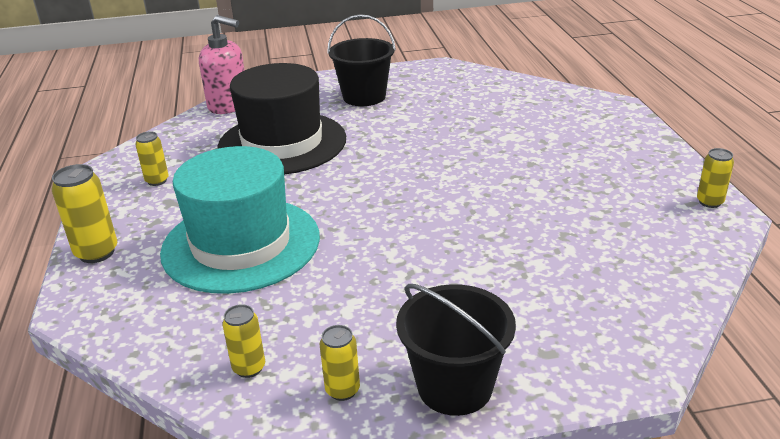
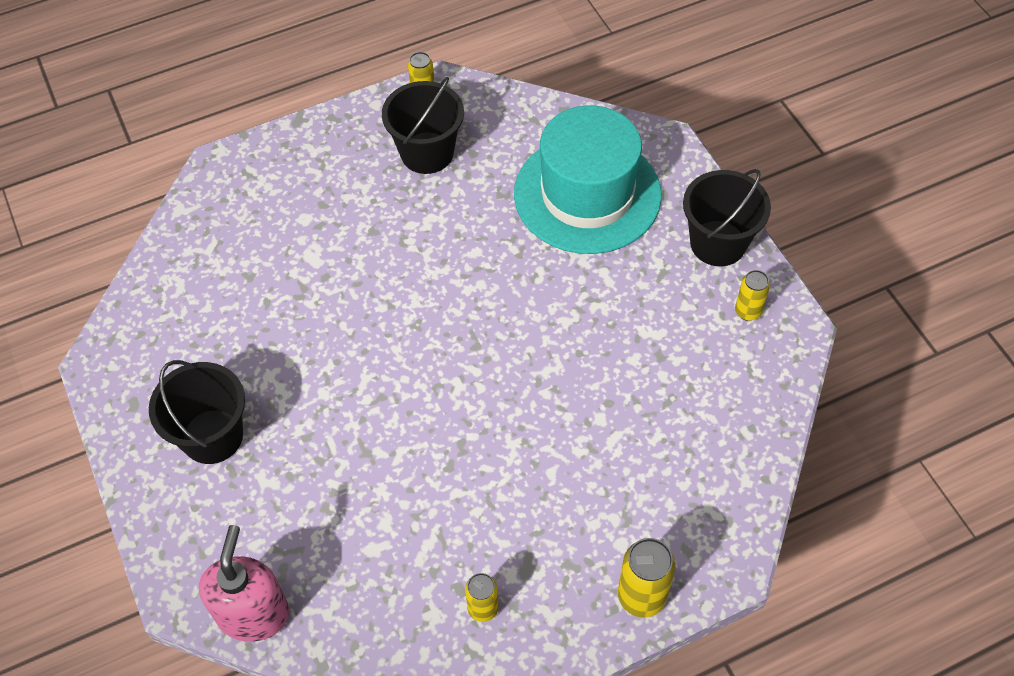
camera: 105 degrees left, 25 degrees up
(241, 244) = (587, 456): turquoise hat -> turquoise hat (587, 194)
(249, 368) = (749, 382): yellow can -> none
(282, 143) = (362, 495): black hat -> none
(626, 197) = (427, 153): none -> black bucket

